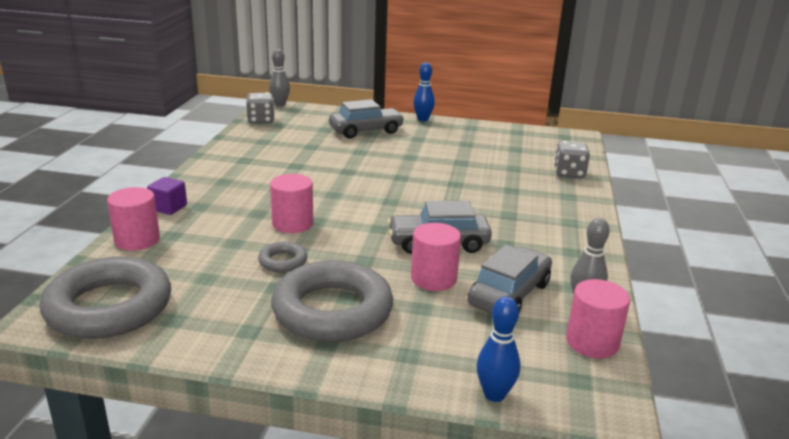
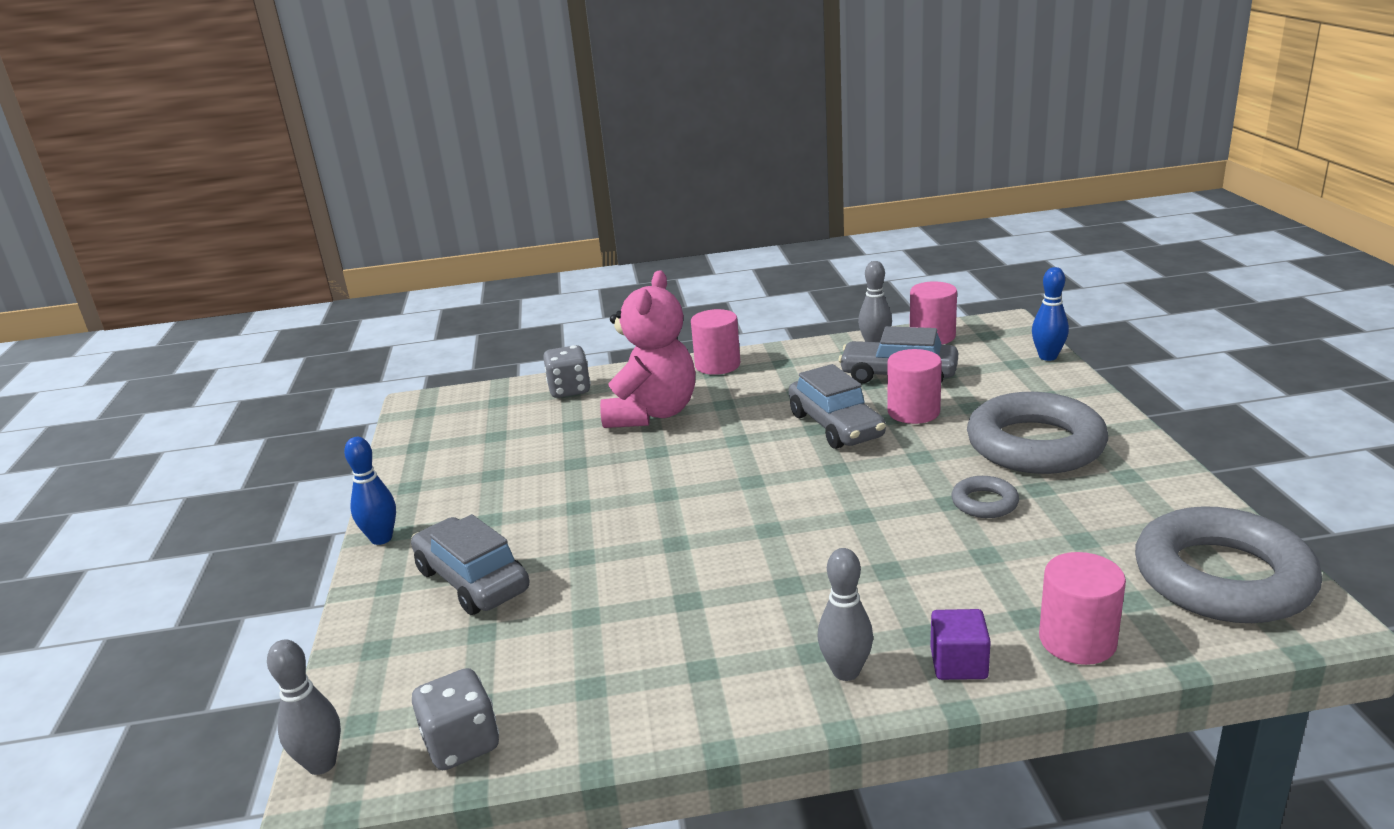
camera: 105 degrees left, 0 degrees up
(201, 184) = (846, 671): none -> grey bowling pin
(292, 224) = (888, 529): pink cylinder -> pink cylinder (717, 365)
(511, 190) = (652, 413): none -> pink teddy bear

